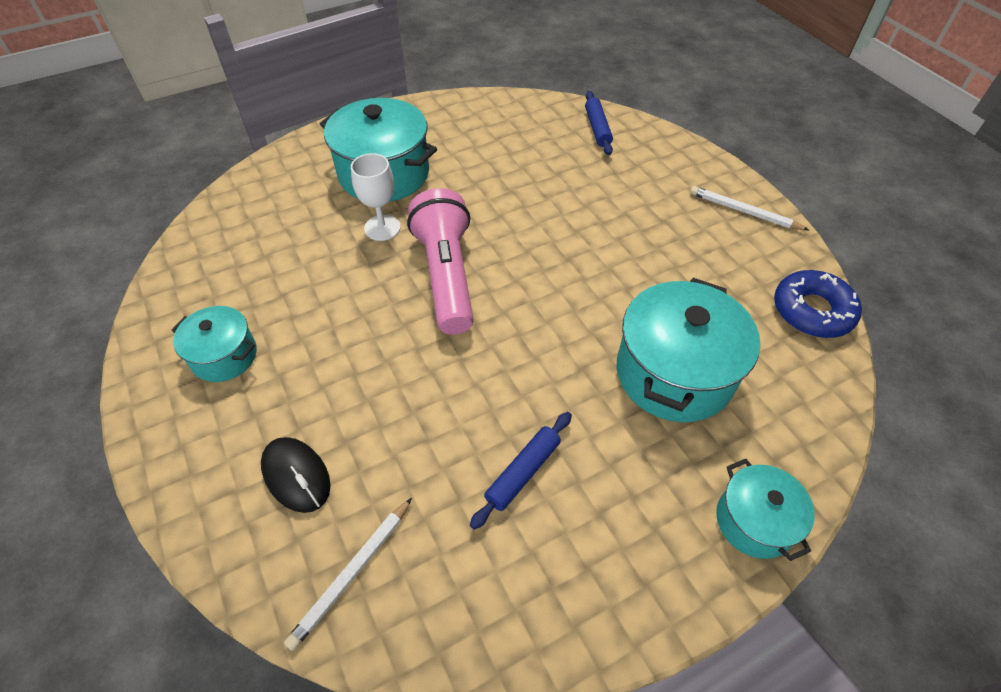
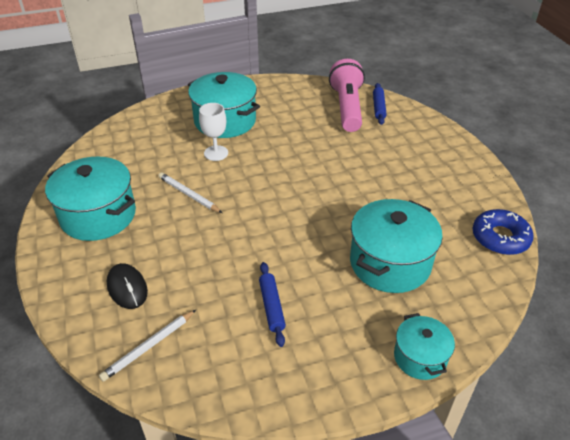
camera: 10 degrees right, 10 degrees down
(224, 356) = (98, 215): turquoise pot -> turquoise pot, size x1.77
(446, 275) = (251, 186): pink flashlight -> pink flashlight (347, 107)
(523, 472) = (271, 306): blue rolling pin -> blue rolling pin turned 60 degrees counterclockwise
(744, 211) = (469, 170): white pencil -> white pencil (188, 194)

